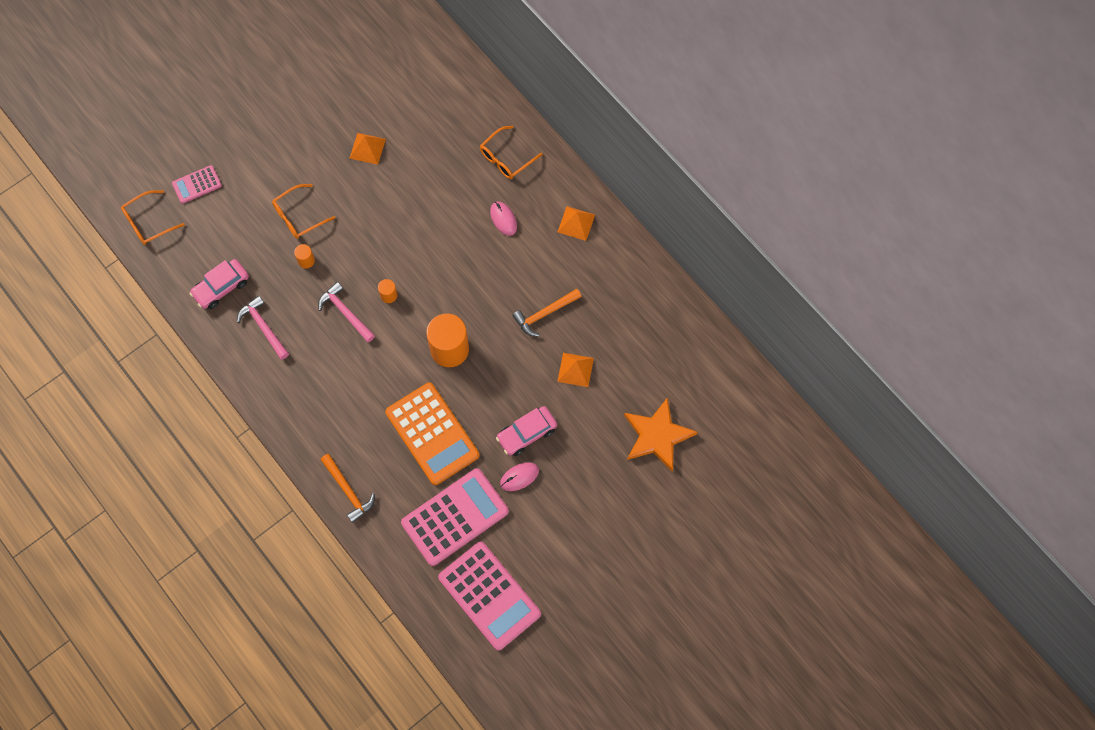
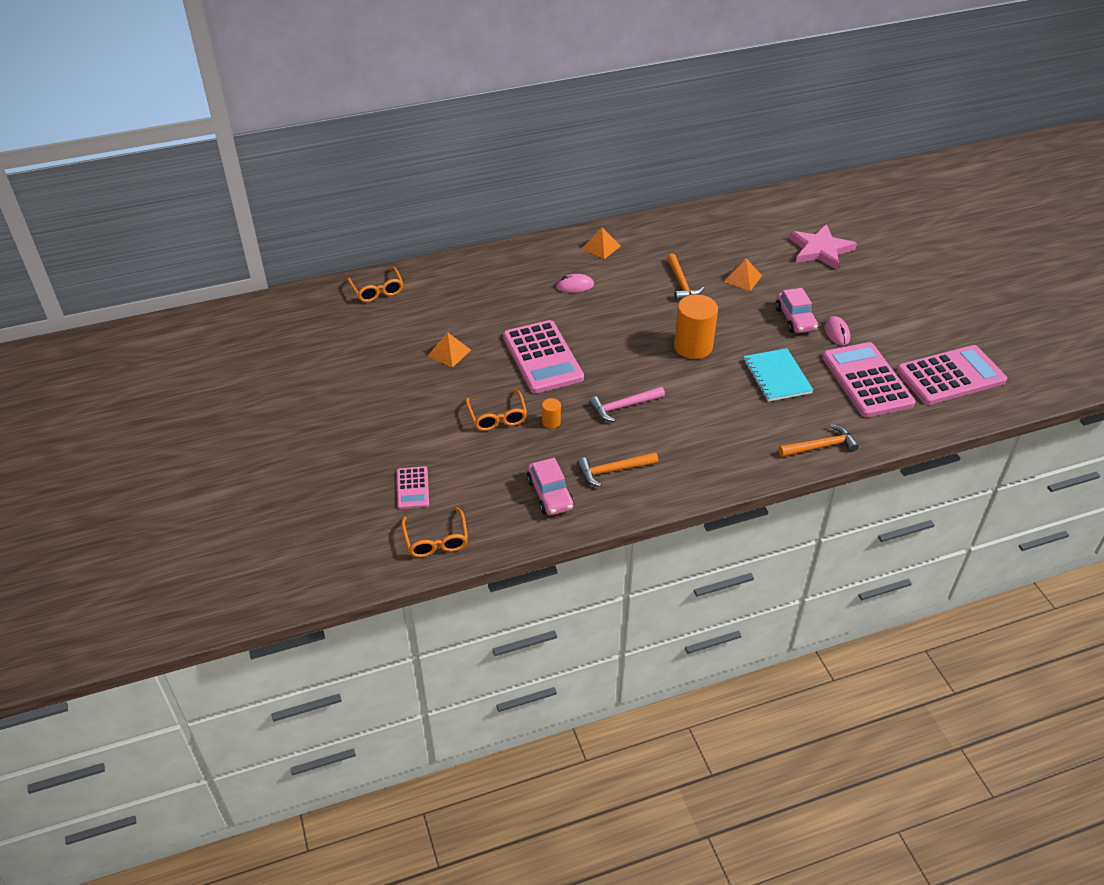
camera: 70 degrees left, 25 degrees down
(263, 327) = (613, 470): pink hammer -> orange hammer
(388, 226) = (542, 357): none -> pink calculator
(389, 295) = (618, 373): orange cylinder -> none
(432, 434) = (777, 376): orange calculator -> turquoise notebook
(506, 158) = (513, 270): orange glasses -> orange glasses (377, 290)
(657, 436) = (820, 250): orange star -> pink star

